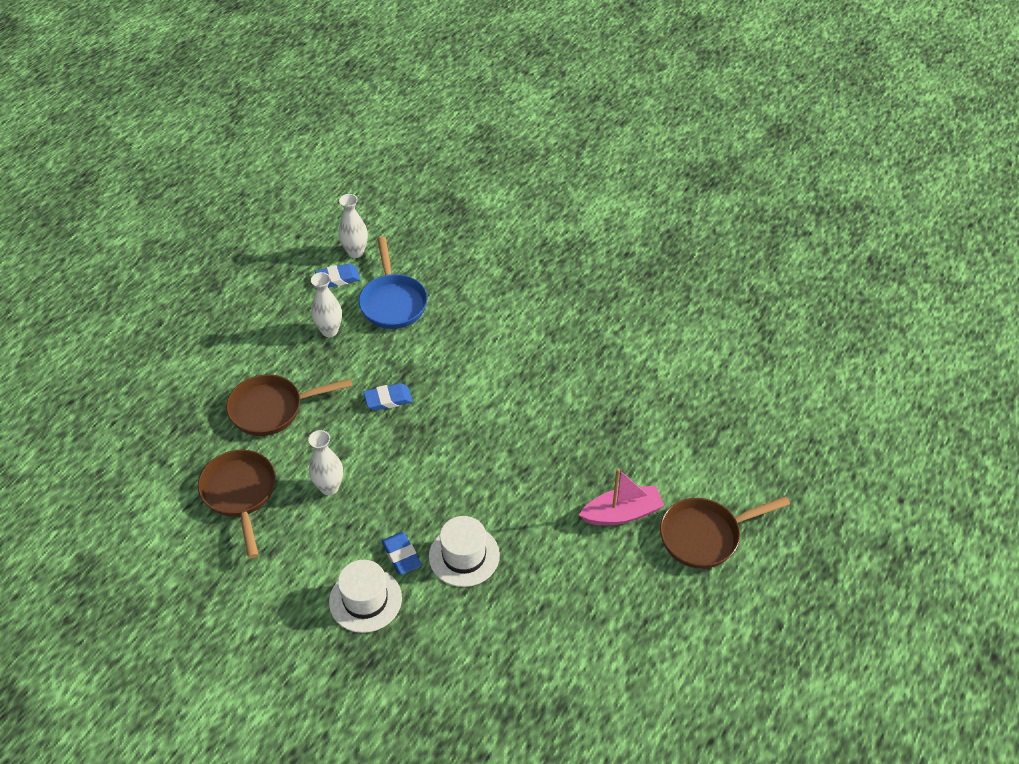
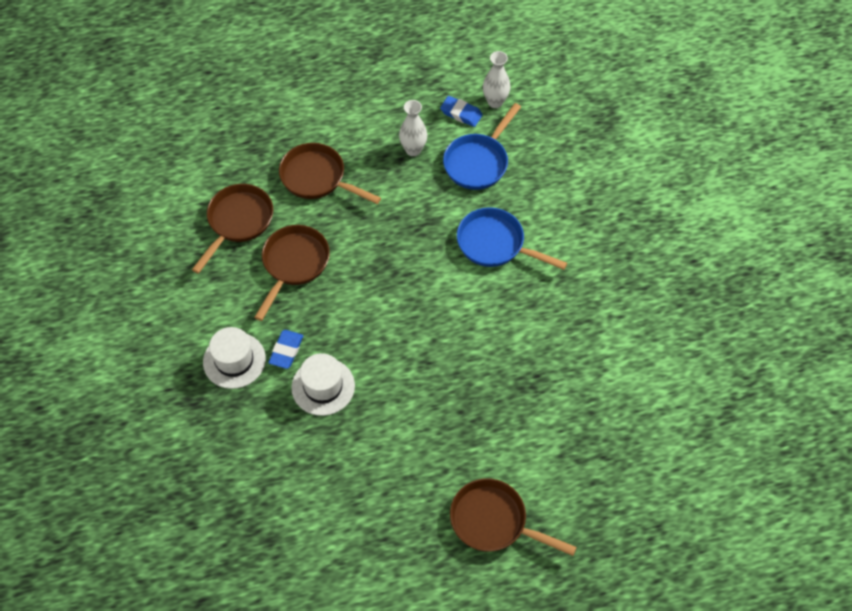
camera: 45 degrees right, 10 degrees up
(329, 487) = (293, 264): white vase -> brown pan
(388, 399) = (396, 233): blue eraser -> none
(475, 348) = (495, 244): none -> blue pan
(622, 513) = (456, 453): pink boat -> none

